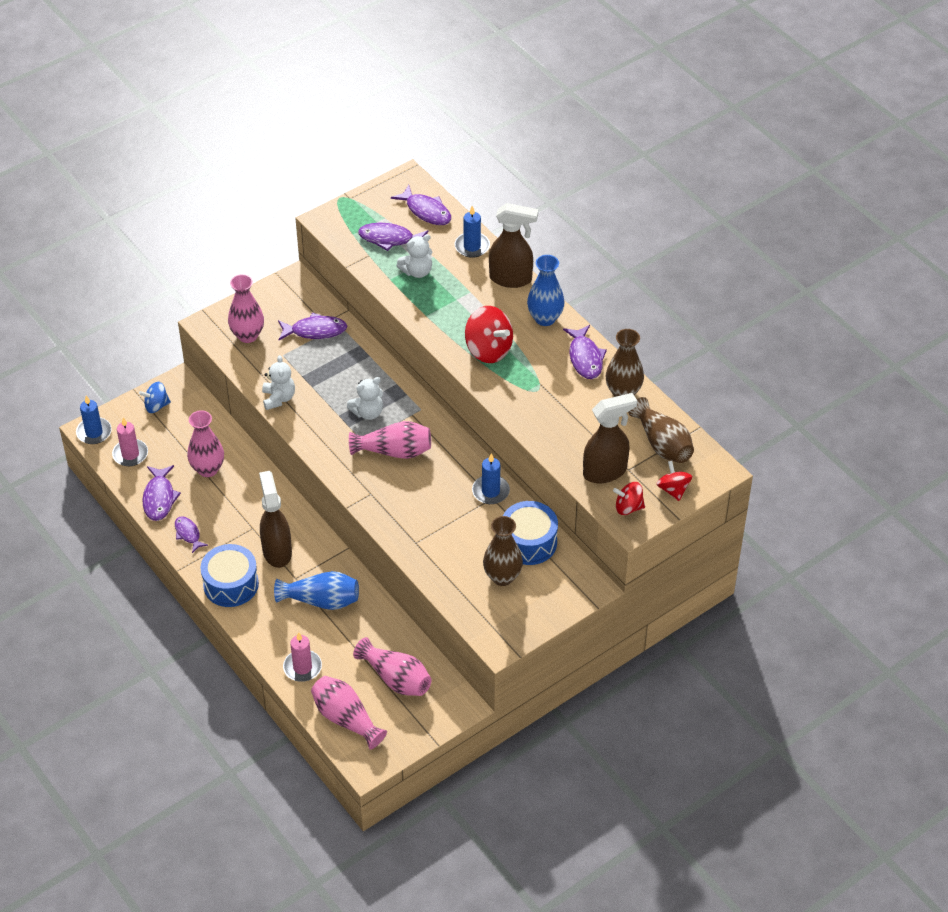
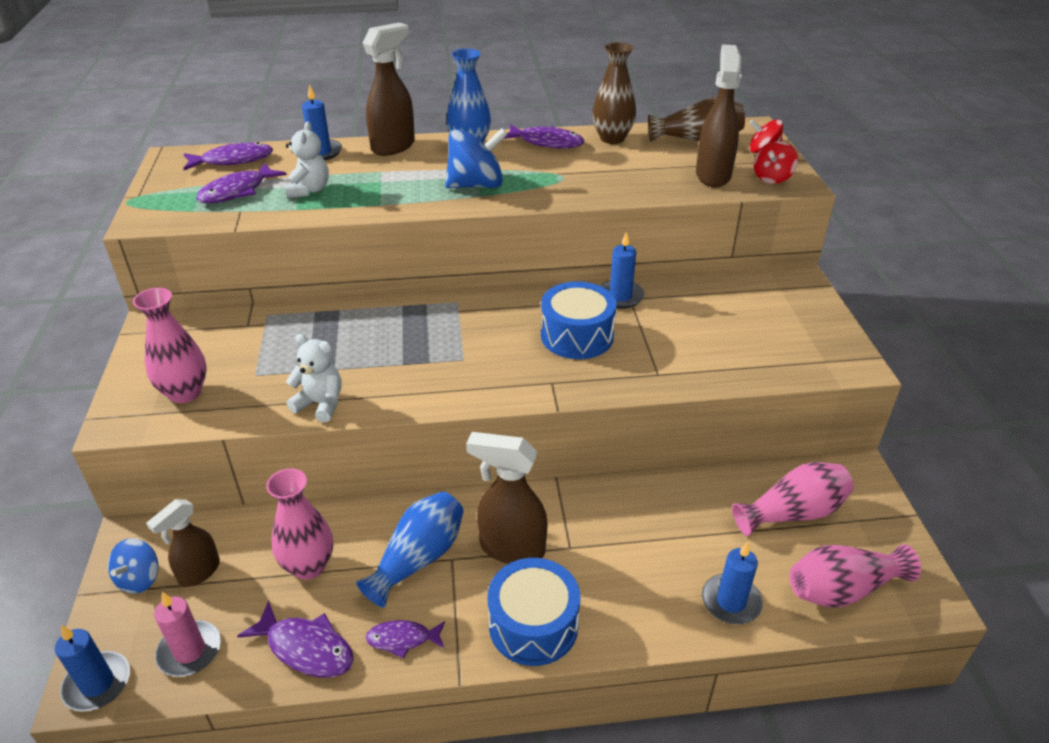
camera: 60 degrees left, 10 degrees down
(175, 427) = (199, 572): none -> brown spray bottle
(302, 667) = (731, 602): pink candle -> blue candle
(315, 331) = (251, 335): purple fish -> none
(321, 600) = (625, 535): blue vase -> blue vase (418, 558)
(368, 412) = (422, 340): white teddy bear -> none
(394, 451) = (502, 341): pink vase -> none
(488, 350) = (476, 185): red spinning top -> blue spinning top
(502, 577) = (752, 329): brown vase -> none
(528, 542) = (712, 296): blue drum -> blue drum (577, 336)

